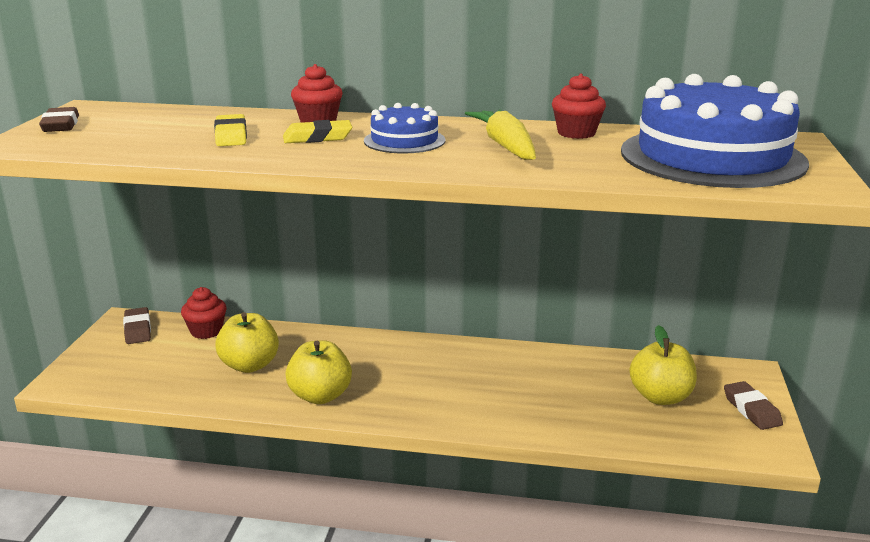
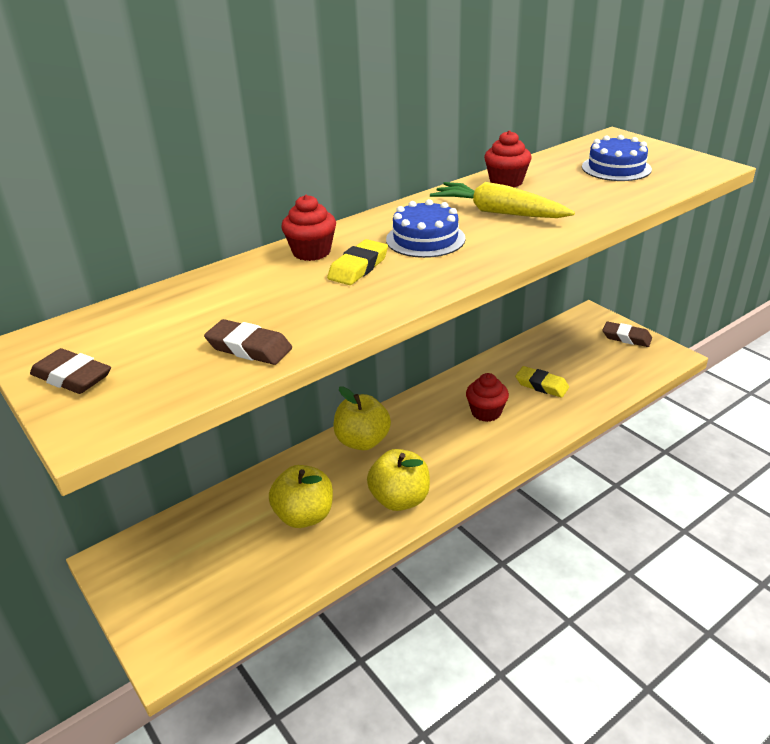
camera: 45 degrees left, 10 degrees up
(138, 329) = (142, 558): brown eraser -> brown eraser (249, 348)
(206, 331) = (211, 515): red cupcake -> red cupcake (486, 412)
(231, 136) = (284, 301): yellow eraser -> yellow eraser (541, 385)
(660, 397) = (578, 358): yellow apple -> yellow apple (362, 441)
(712, 157) = (616, 168): blue cake -> blue cake, size x0.48

